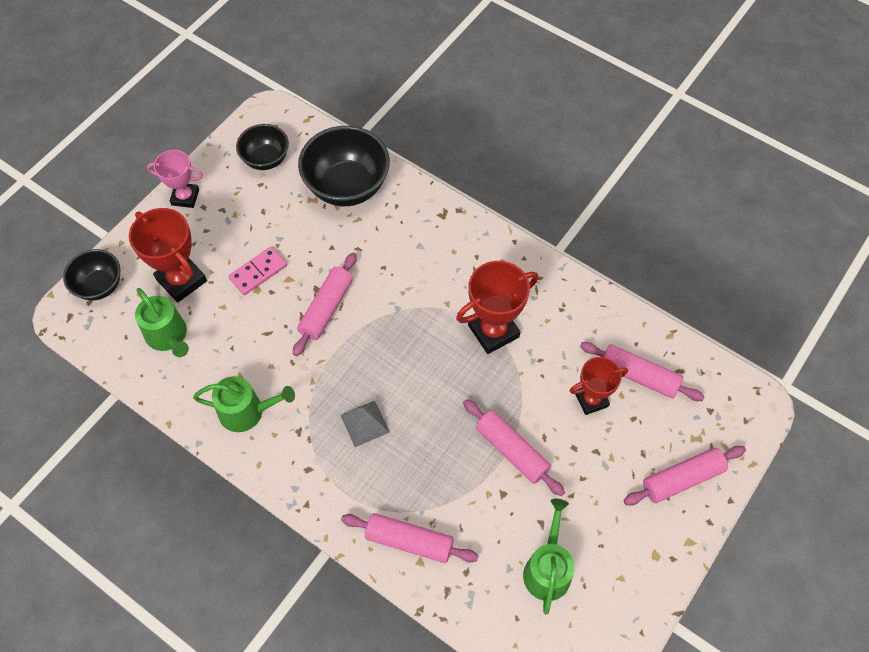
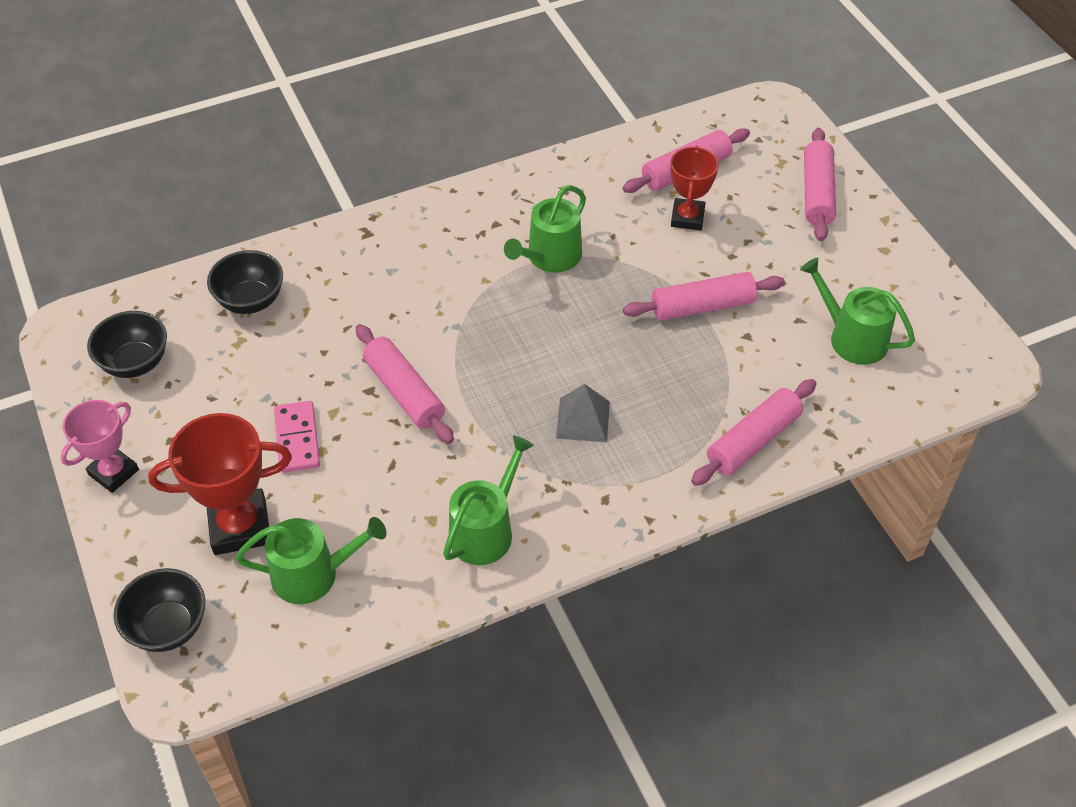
camera: 60 degrees left, 10 degrees down
(347, 186) = (251, 301): black bowl -> black bowl, size x0.59
(493, 331) = (550, 257): red trophy -> green watering can

